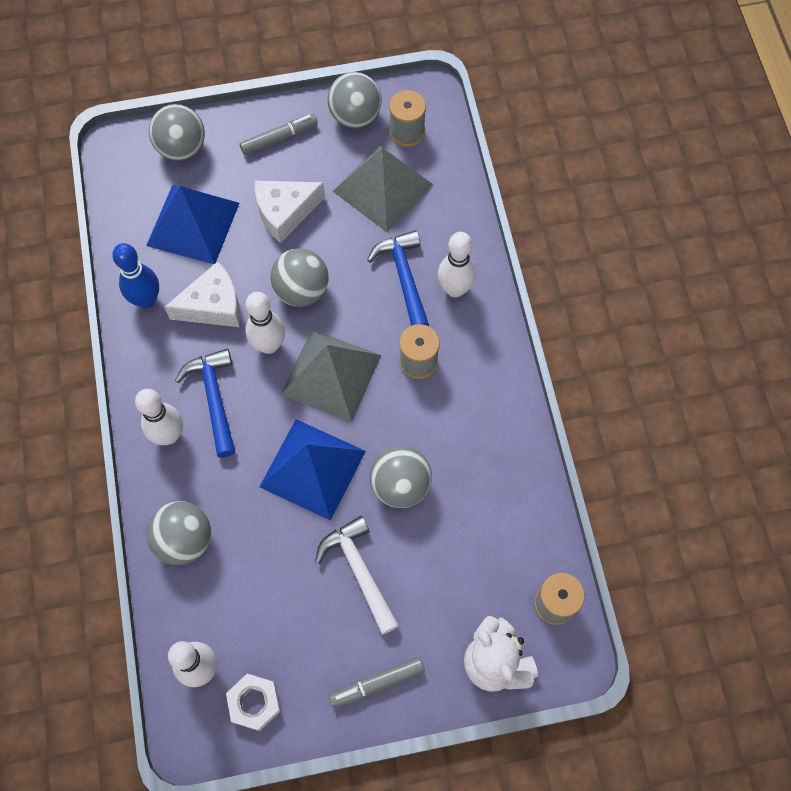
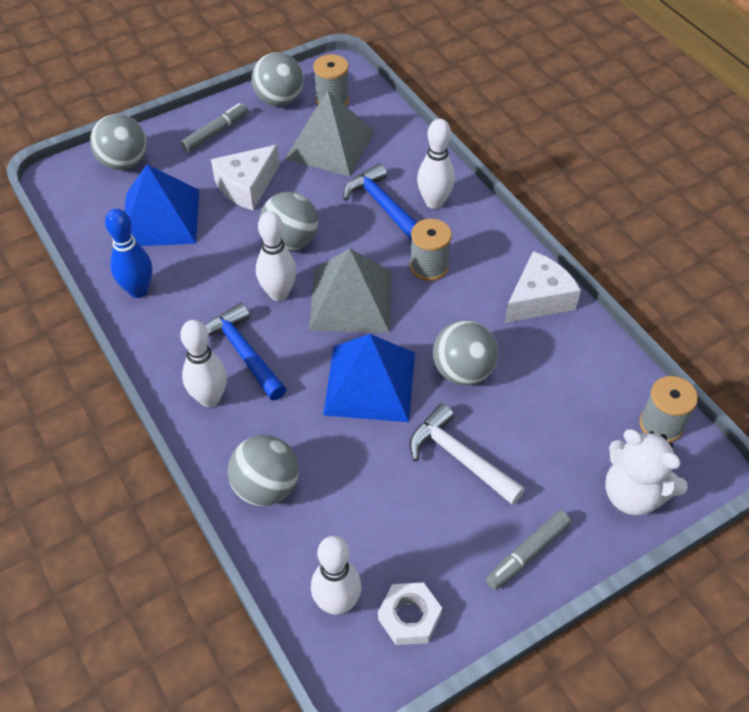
camera: 20 degrees left, 15 degrees down
(213, 306) = (209, 277): white cheese -> white cheese (539, 299)

